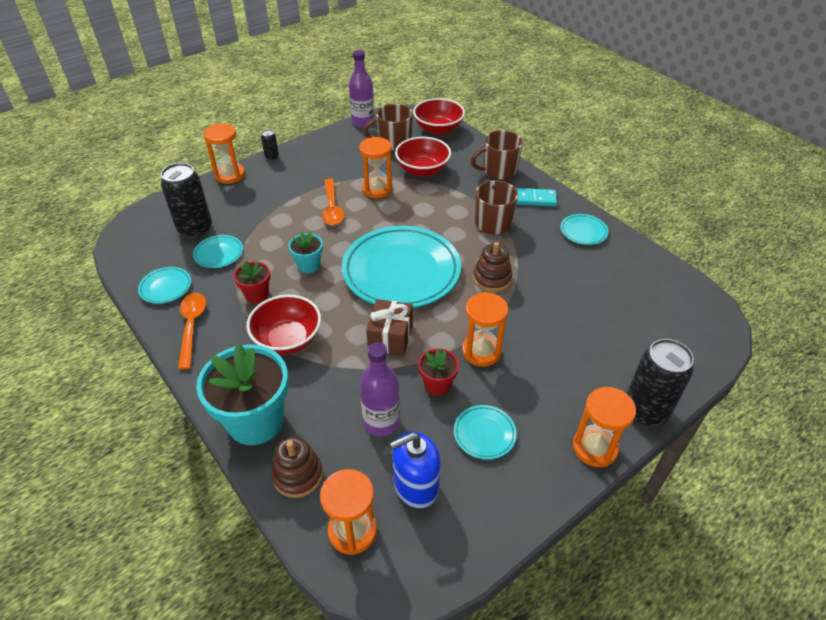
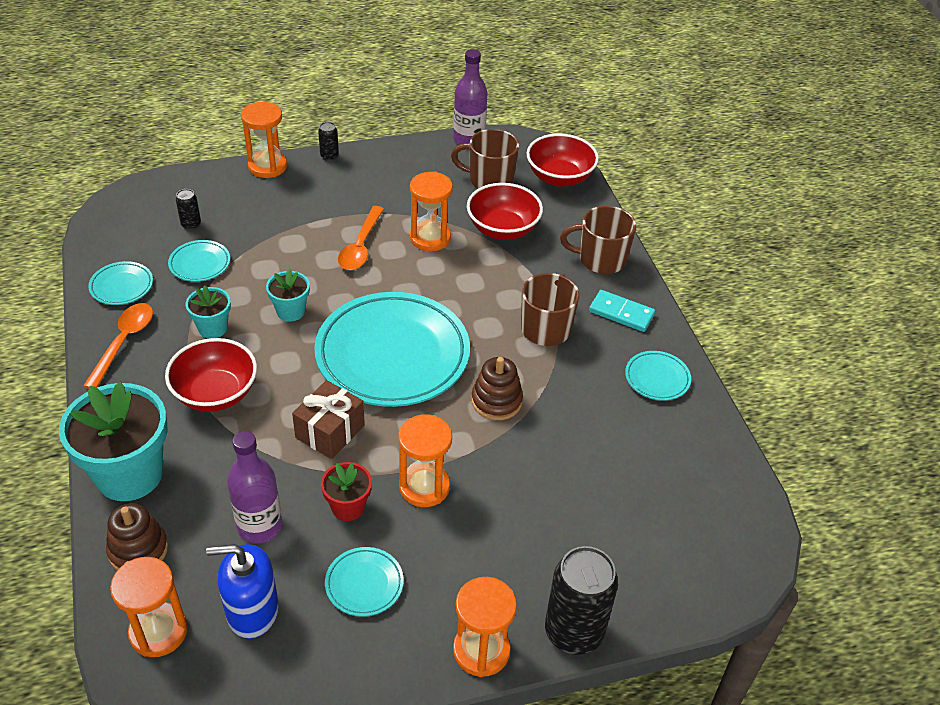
camera: 20 degrees right, 0 degrees up
(195, 229) = (191, 225): black can -> black can, size x0.46
(257, 295) = (213, 328): red flower pot -> turquoise flower pot

